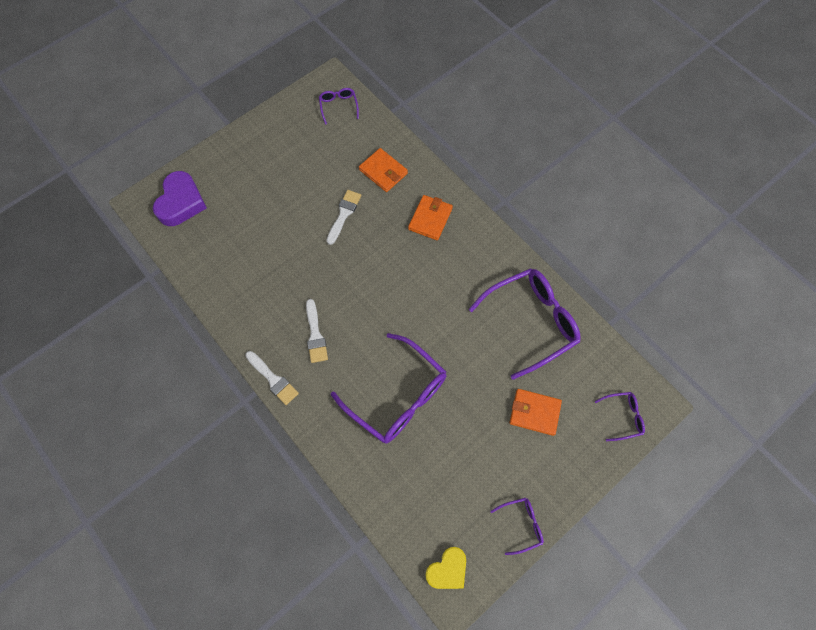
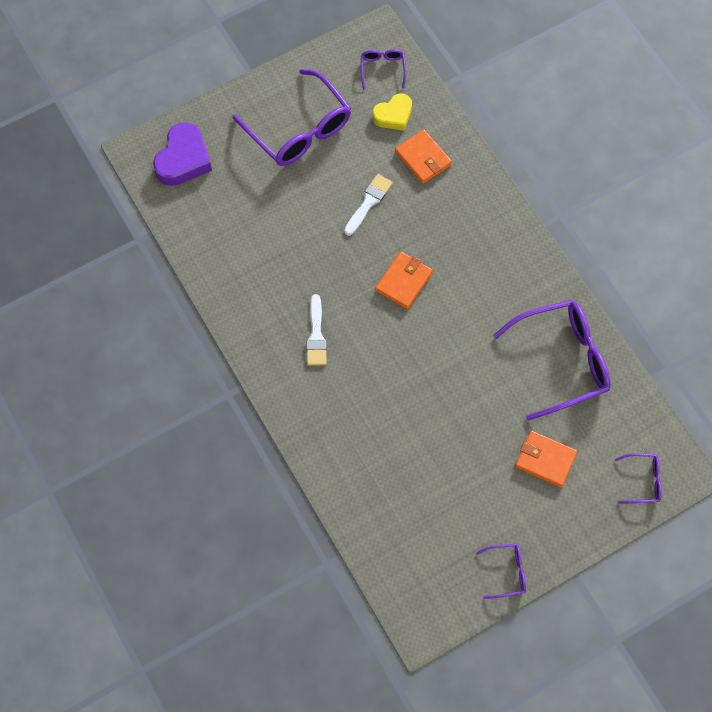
camera: 10 degrees right, 0 degrees up
(273, 379) = (263, 376): white brush -> none
(398, 396) = (397, 417): purple glasses -> purple glasses (299, 130)
(430, 219) = (468, 224): orange wallet -> orange wallet (403, 281)
(447, 570) = (419, 602): yellow heart -> yellow heart (393, 115)

